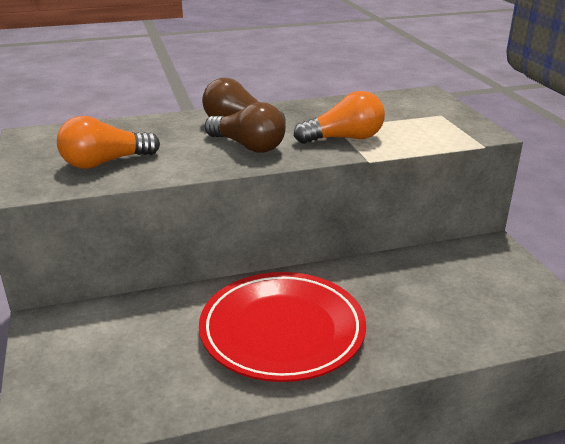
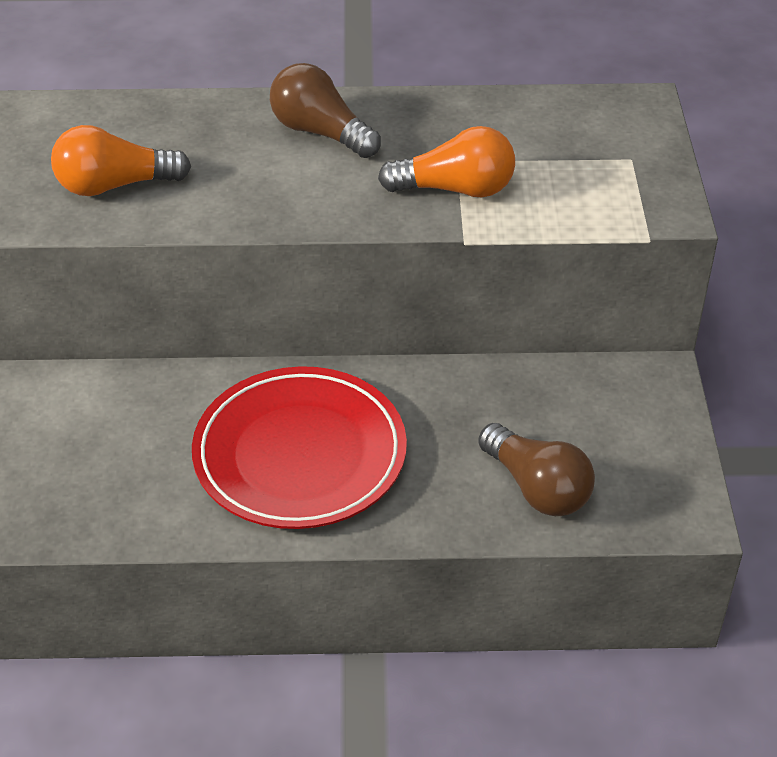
camera: 15 degrees right, 15 degrees up
(248, 146) = (313, 184): brown light bulb -> brown light bulb (537, 488)

